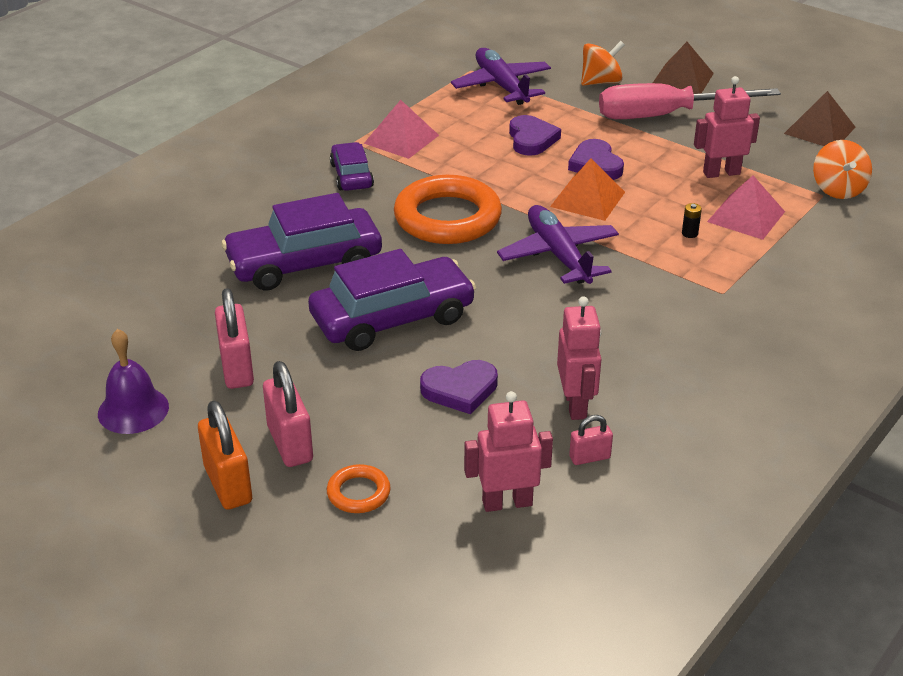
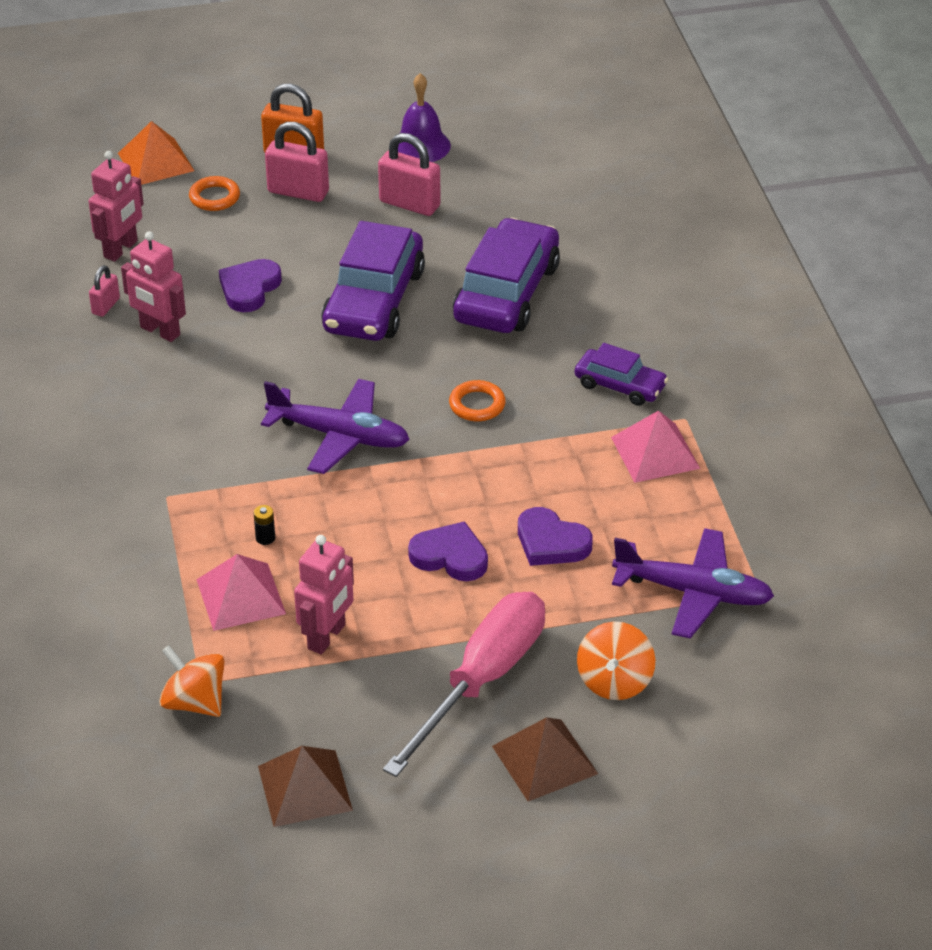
camera: 130 degrees right, 5 degrees up
(447, 218) = (477, 405): orange ring -> orange ring, size x0.46
(588, 199) = (399, 510): orange pyramid -> orange pyramid (156, 162)

